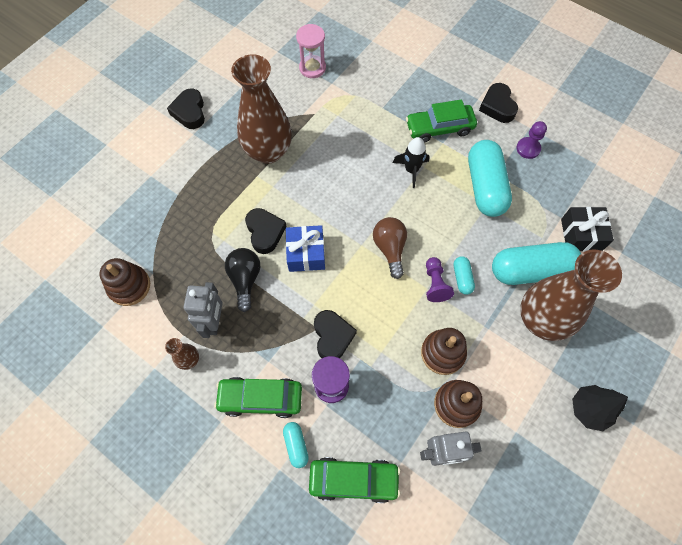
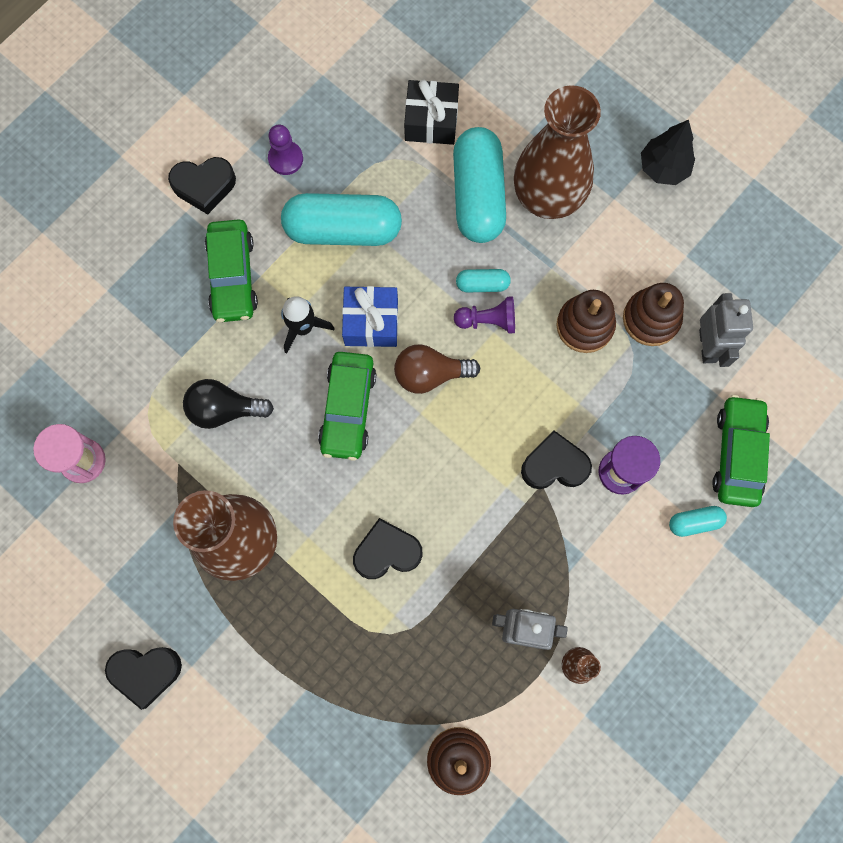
camera: 85 degrees left, 10 degrees up
(245, 279) = (461, 583): black light bulb -> black light bulb (224, 409)
(260, 398) = (633, 566): green car -> green car (348, 409)
(306, 254) = (427, 493): blue gift -> blue gift (371, 322)

